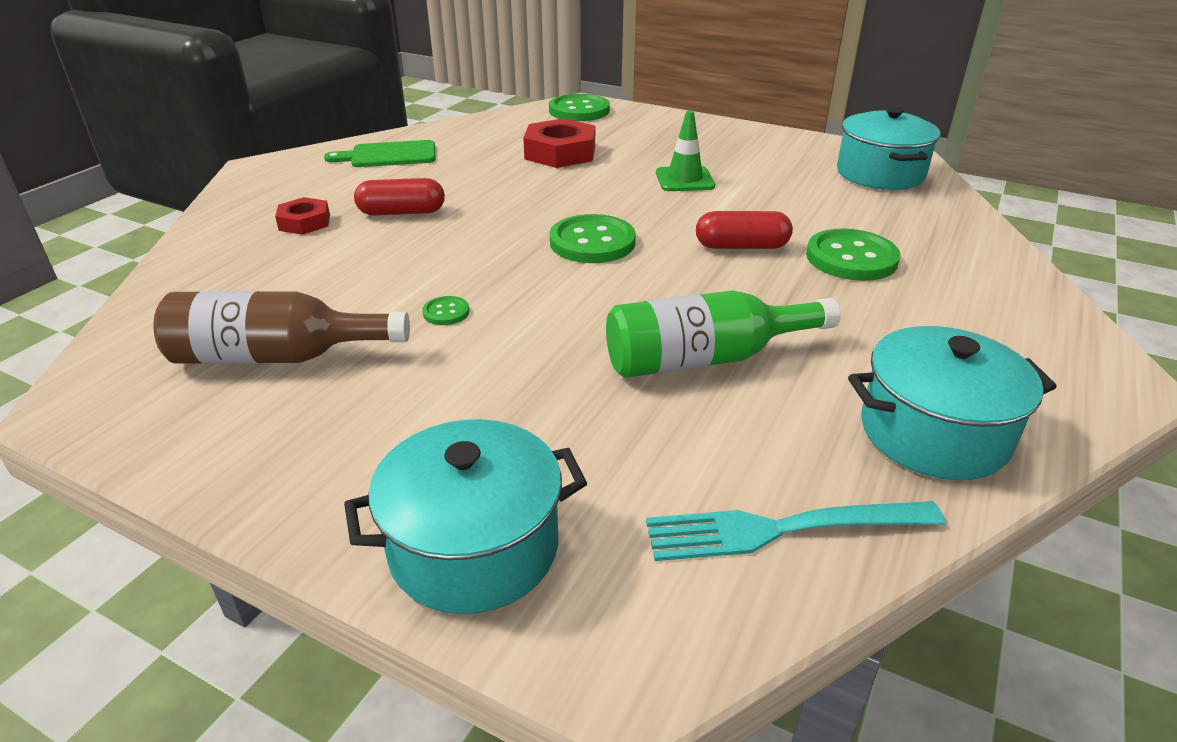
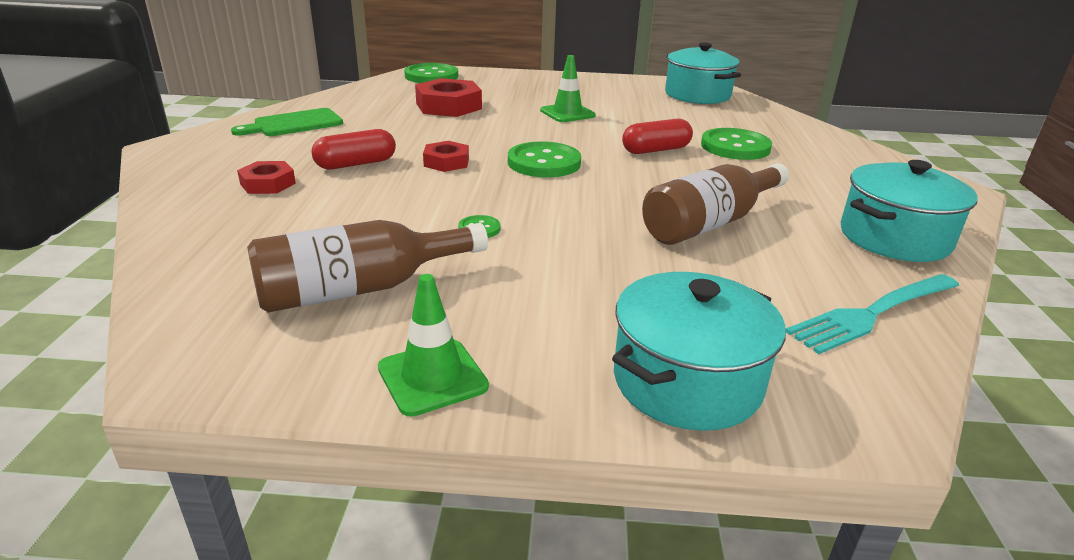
camera: 25 degrees left, 5 degrees down
(249, 468) = (432, 377): none -> green traffic cone
(490, 224) = (446, 162): none -> red nut
(705, 358) = (710, 223): green bottle -> brown bottle

